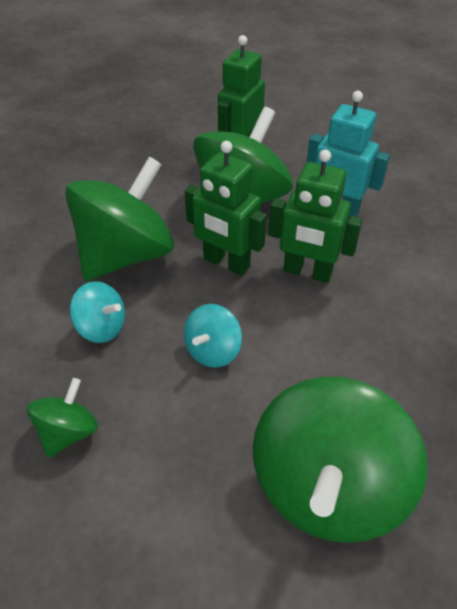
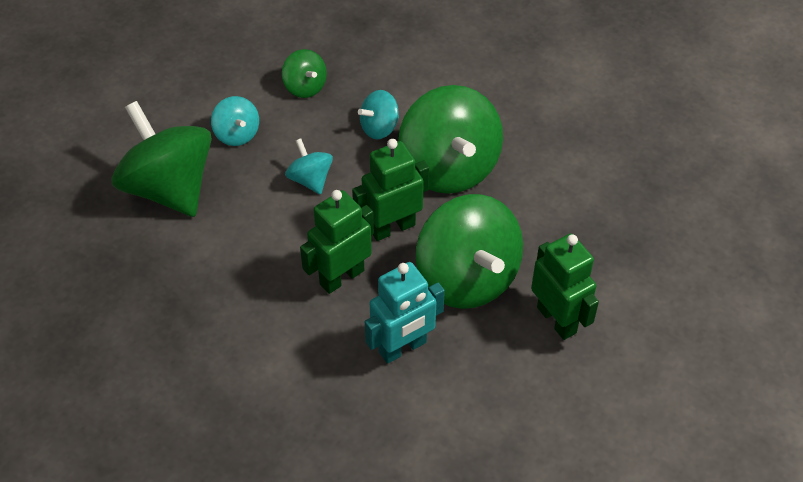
camera: 120 degrees right, 5 degrees up
(192, 463) = (237, 134): none -> turquoise spinning top

